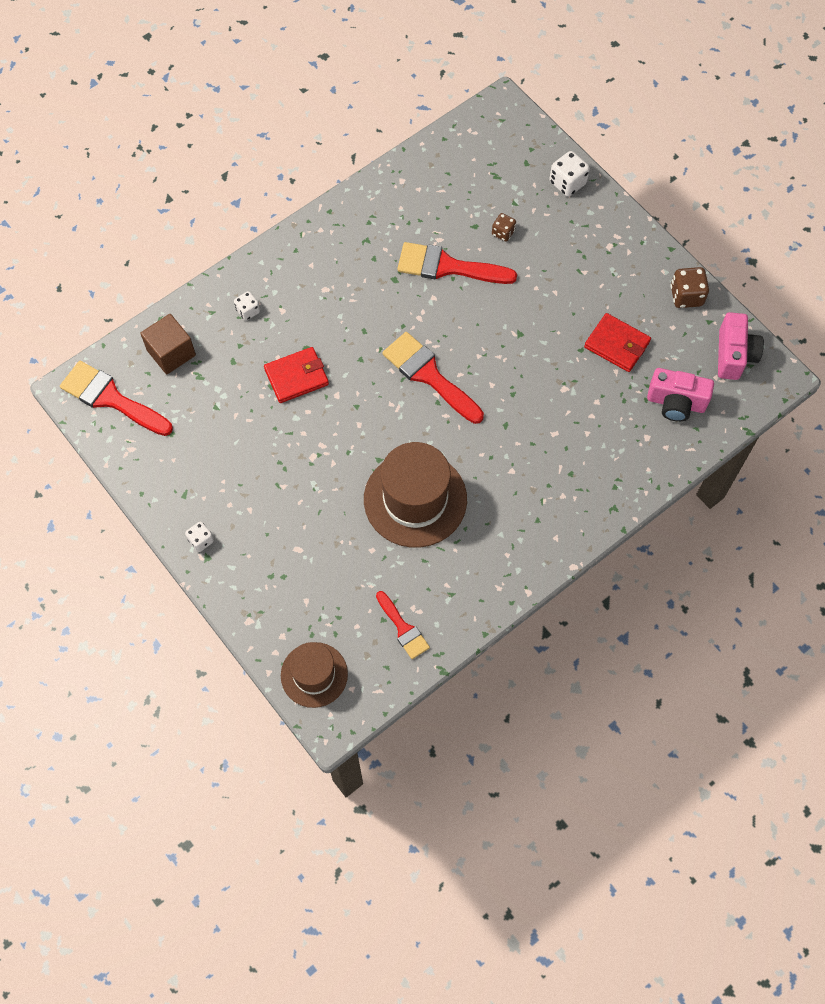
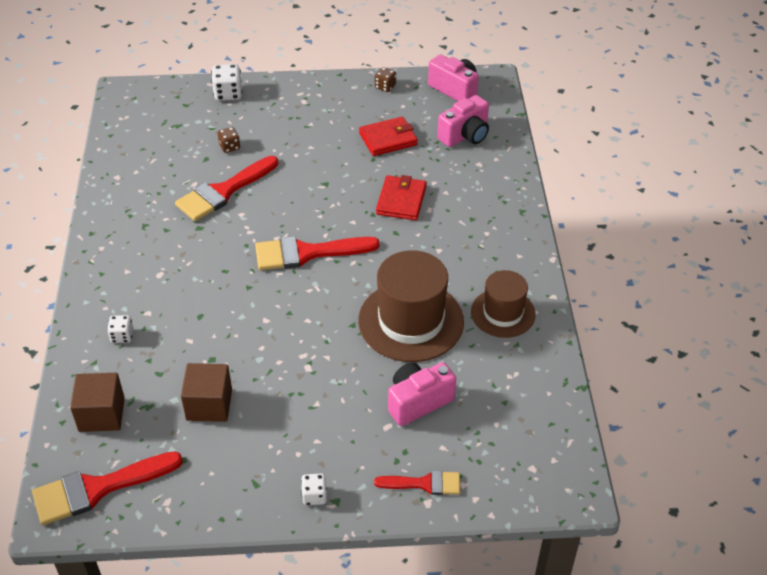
camera: 55 degrees left, 20 degrees down
(229, 415) = (209, 405): none -> brown cube
(296, 377) = (221, 337): red wallet -> red wallet (401, 200)
(314, 674) = (520, 480): brown hat -> brown hat (503, 313)
(337, 556) = (418, 402): none -> pink camera
(403, 628) = (523, 392): red brush -> red brush (424, 483)
(686, 296) = (385, 87): brown dice -> brown dice, size x0.63

